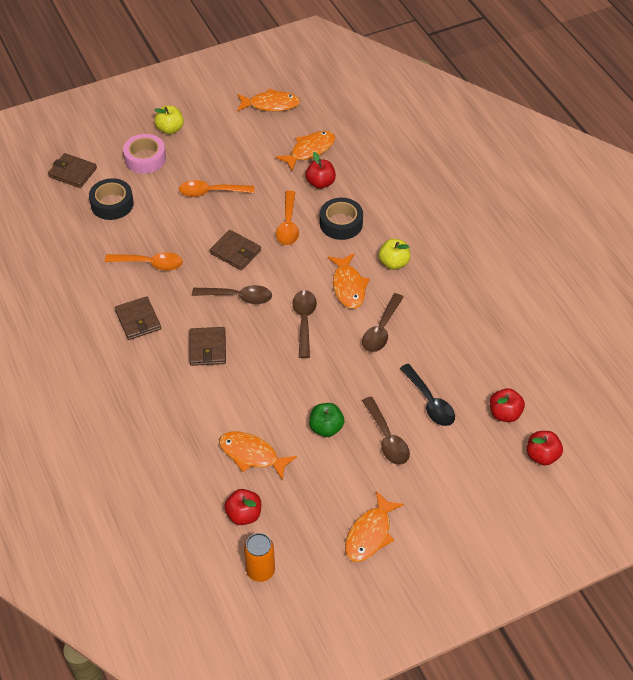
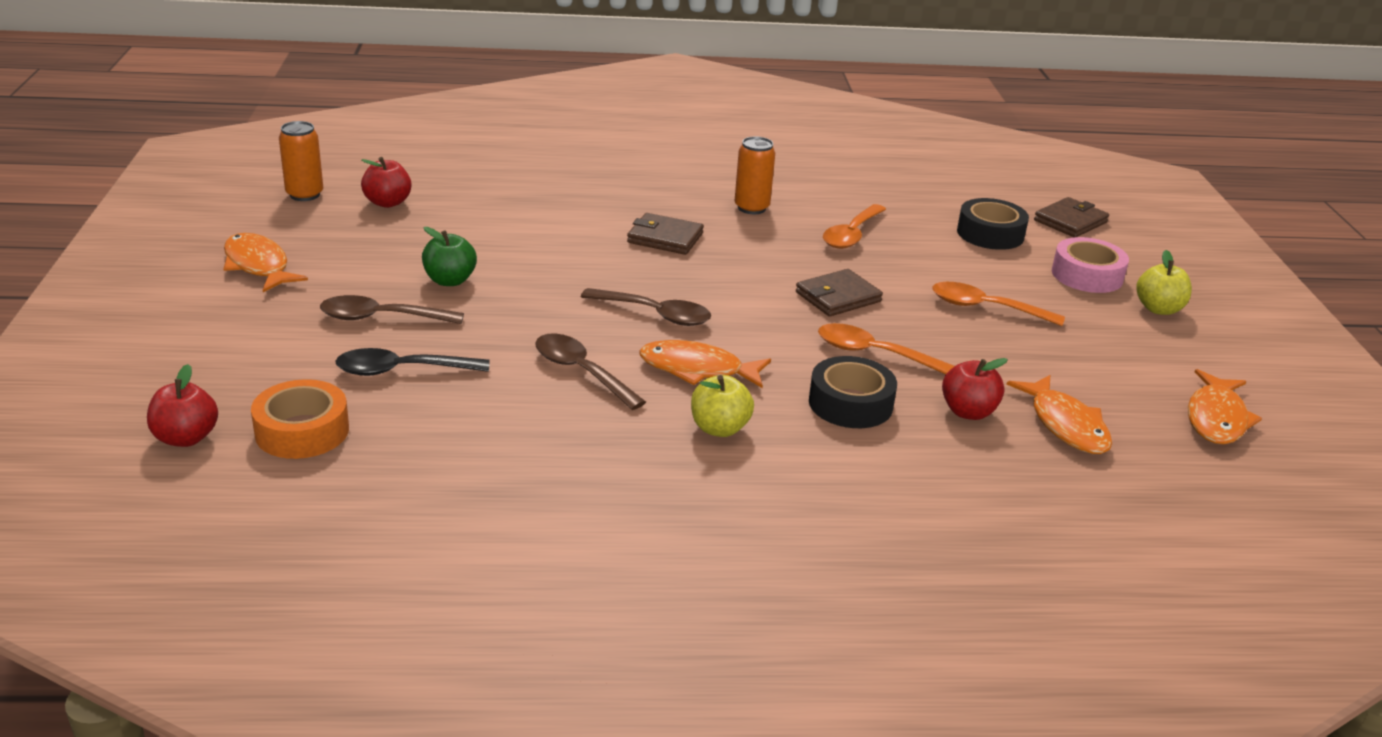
camera: 110 degrees right, 20 degrees down
(138, 320) = (751, 208): brown wallet -> orange can
(211, 192) = (985, 308): orange spoon -> orange spoon turned 90 degrees counterclockwise
(238, 297) = (742, 278): brown spoon -> none
(252, 455) = (465, 226): orange fish -> none
(505, 414) = (302, 431): red apple -> orange tape

